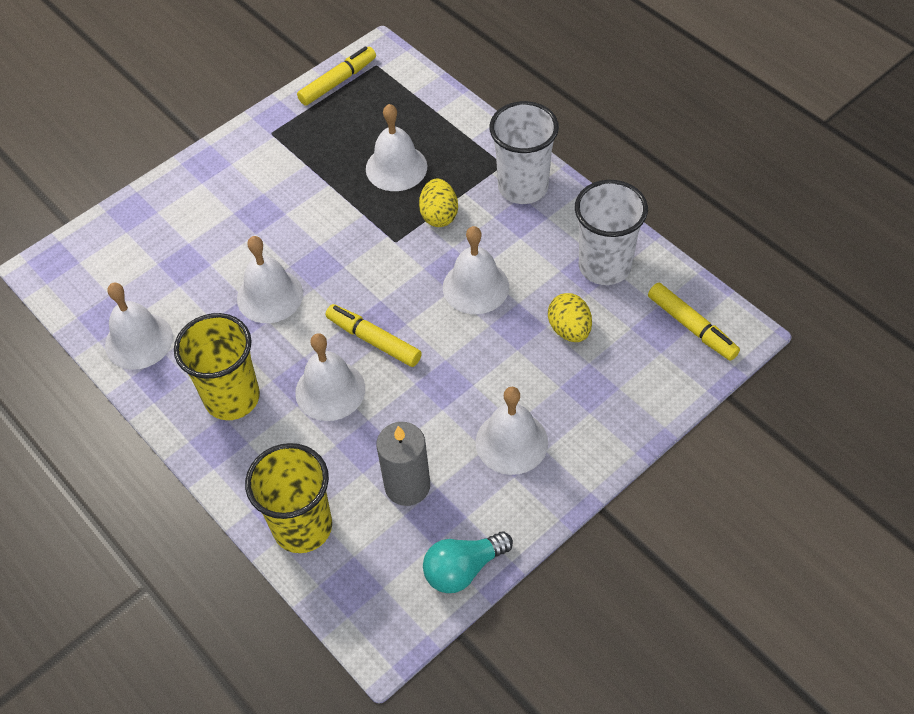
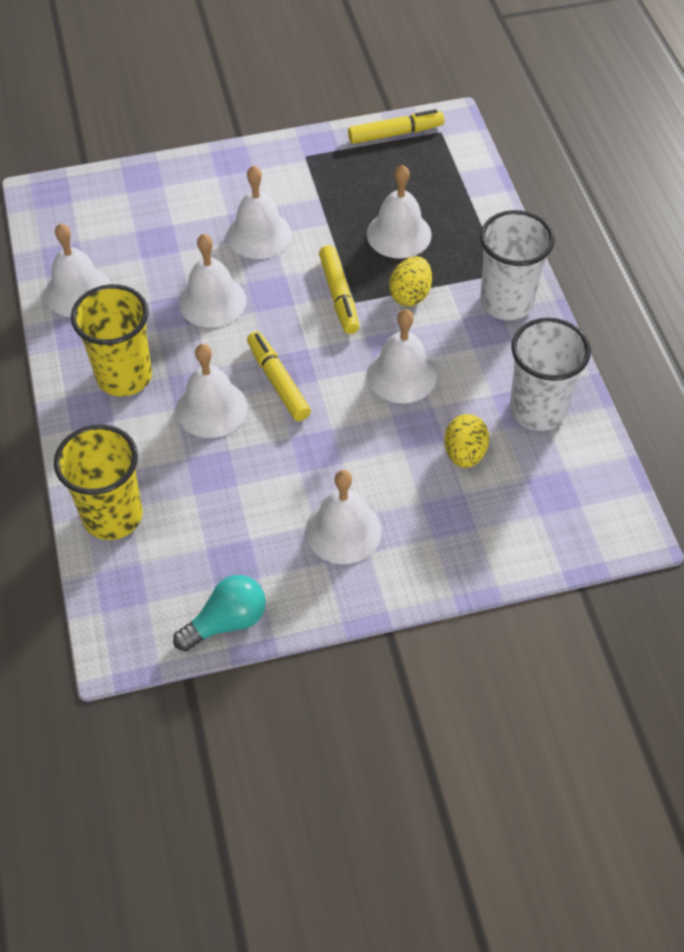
camera: 25 degrees right, 0 degrees up
(274, 219) = (259, 235): none -> white bell
(407, 486) = (225, 524): grey candle -> none
(463, 569) = (226, 622): turquoise light bulb -> turquoise light bulb turned 150 degrees clockwise
(691, 327) = (586, 505): yellow marker -> yellow marker (339, 295)

